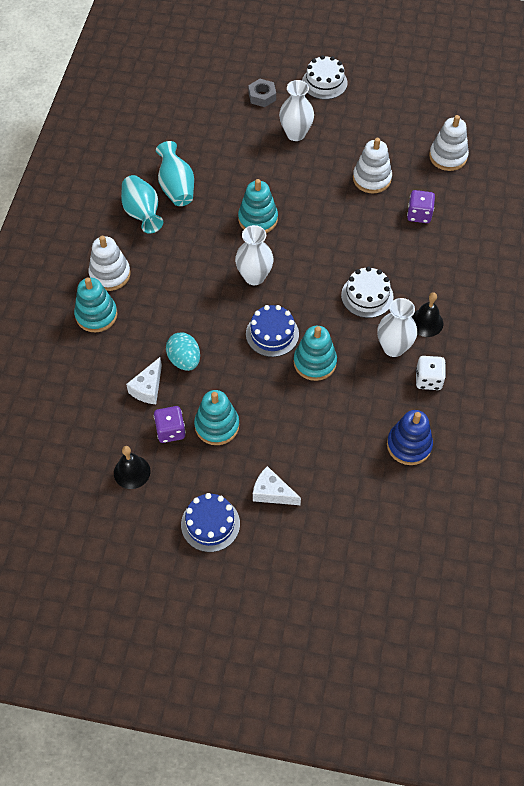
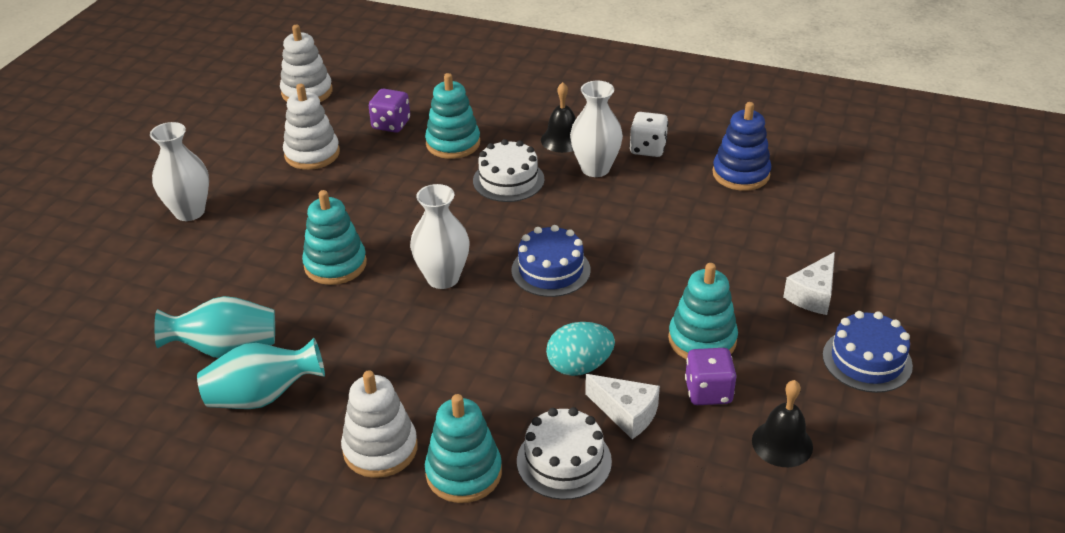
camera: 80 degrees left, 20 degrees down
(262, 96) = (90, 237): grey nut -> none
(315, 362) = (606, 236): turquoise stacking toy -> turquoise stacking toy (453, 143)
(324, 82) = (107, 175): white cake -> white cake (564, 461)

